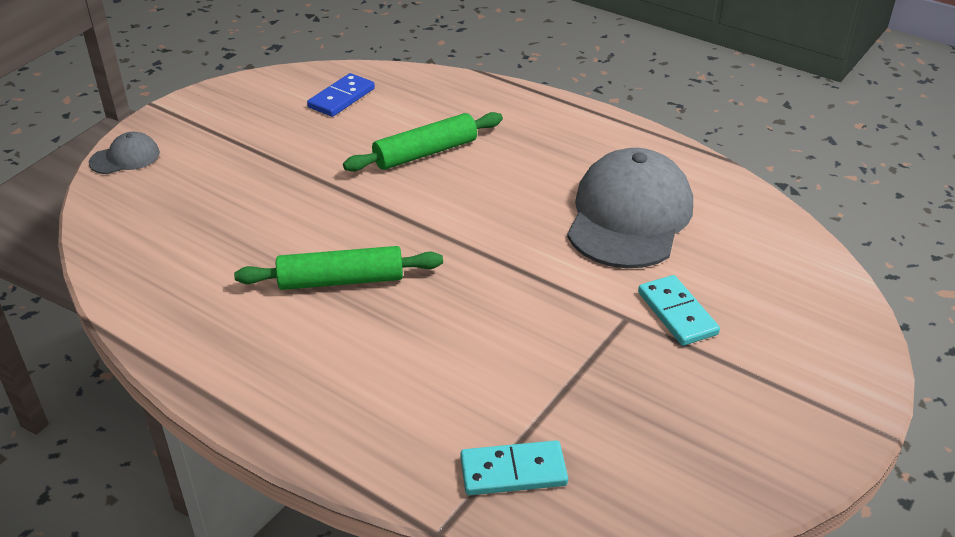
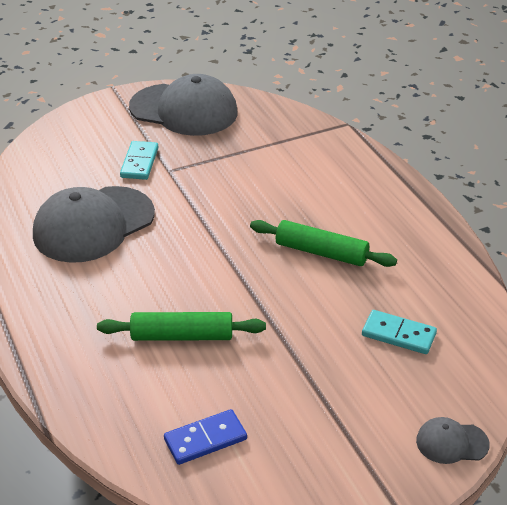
camera: 150 degrees left, 0 degrees up
(513, 471) = (296, 131): turquoise domino -> turquoise domino (398, 334)
(728, 436) = (184, 110): none -> grey cap

